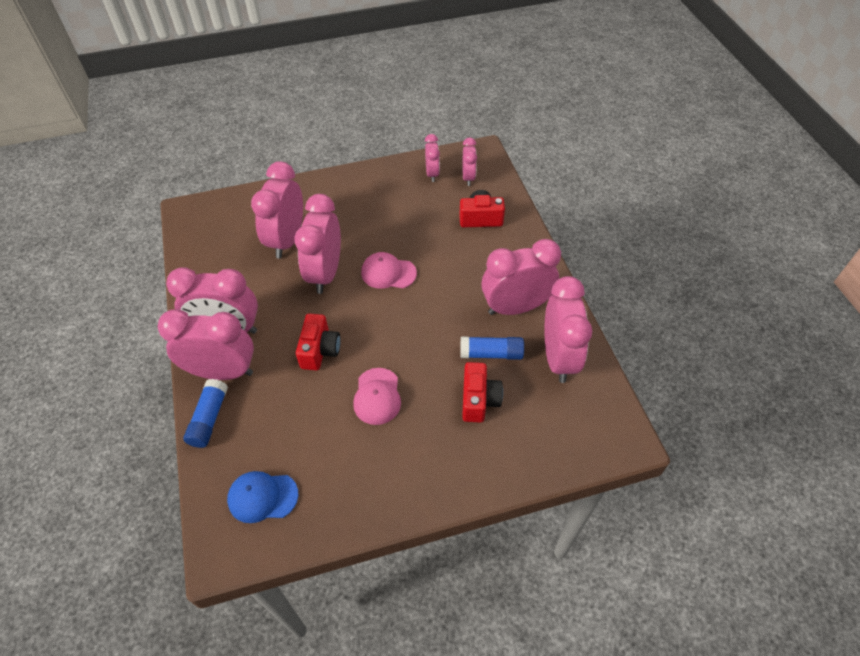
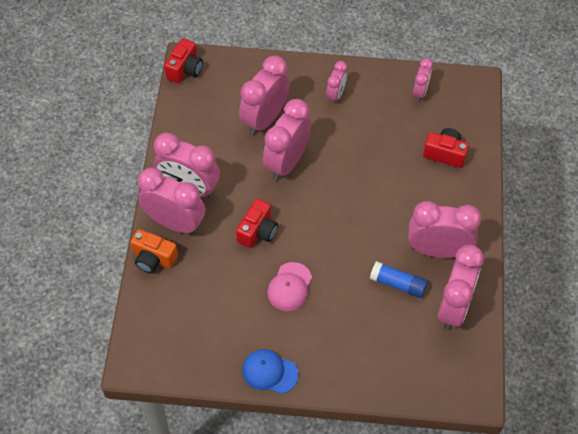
camera: 20 degrees right, 5 degrees up
(209, 418) = (153, 258): blue glue stick -> orange camera
(262, 497) = (175, 334): blue cap -> blue cap (269, 372)
(388, 273) = (340, 180): pink cap -> none
(468, 177) = (452, 107): pink clock -> pink clock (335, 95)
(479, 400) = (370, 319): red camera -> red camera (185, 69)

